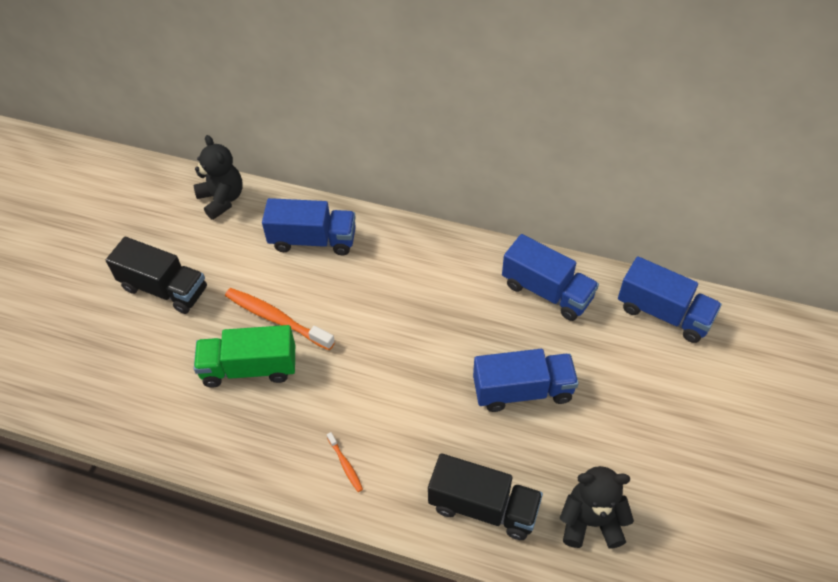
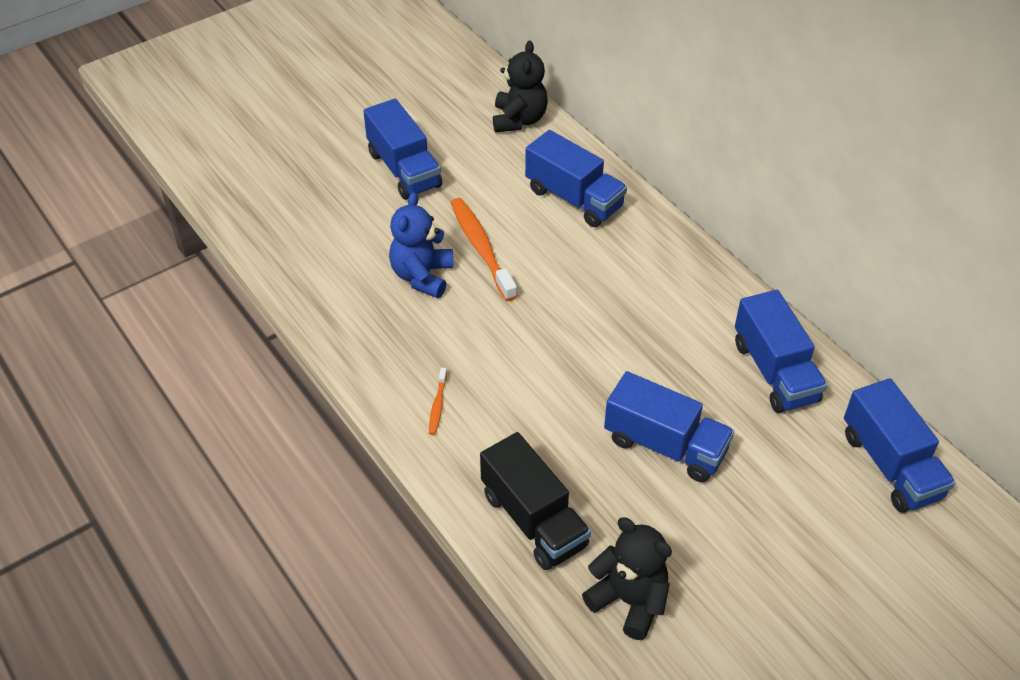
camera: 35 degrees right, 5 degrees down
(164, 289) = (404, 169): black truck -> blue truck
(249, 368) = (422, 276): green truck -> blue teddy bear

